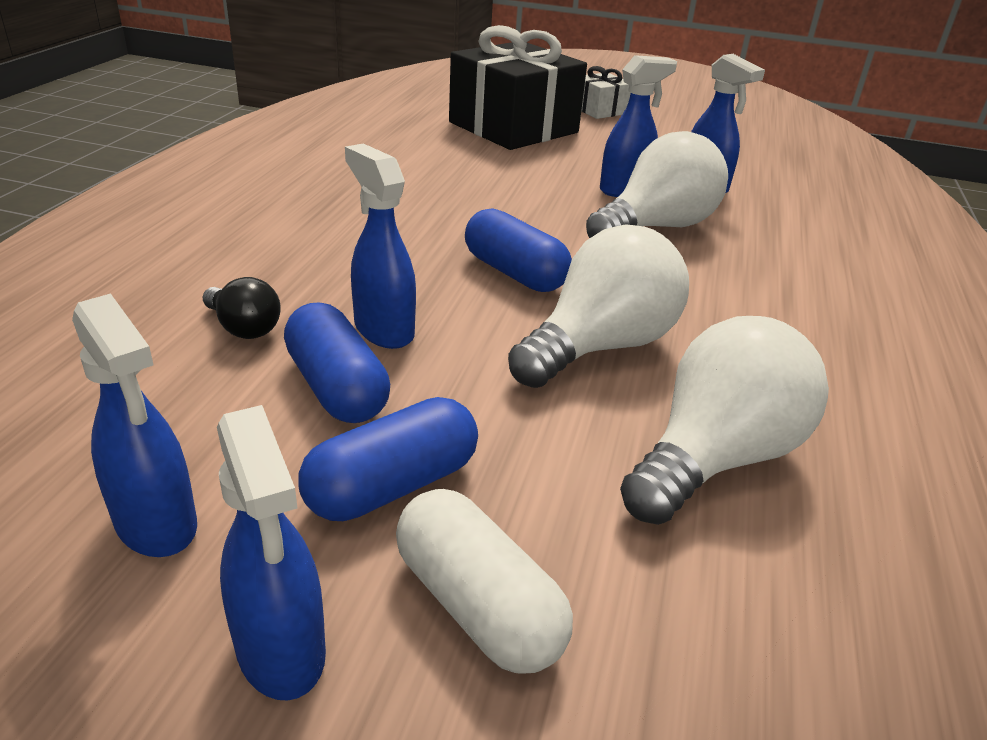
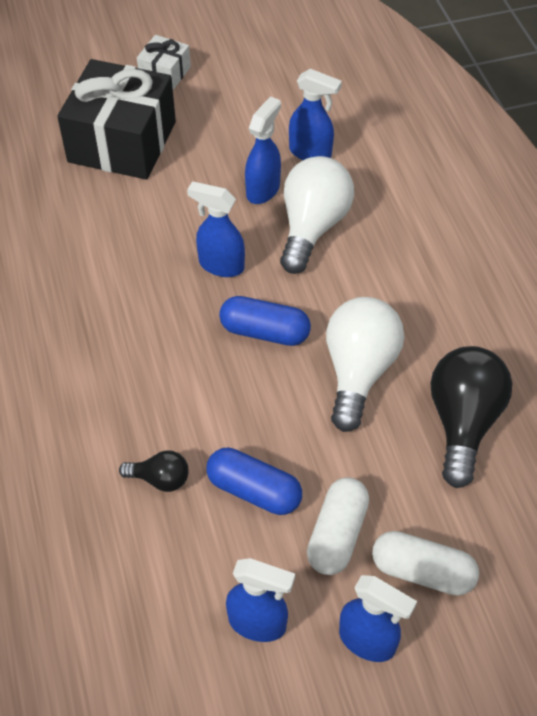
camera: 30 degrees left, 20 degrees up
(383, 330) = (236, 431): blue spray bottle -> blue spray bottle (220, 265)
(392, 485) = (337, 534): blue capsule -> white capsule
(715, 458) = (463, 422): white light bulb -> black light bulb

